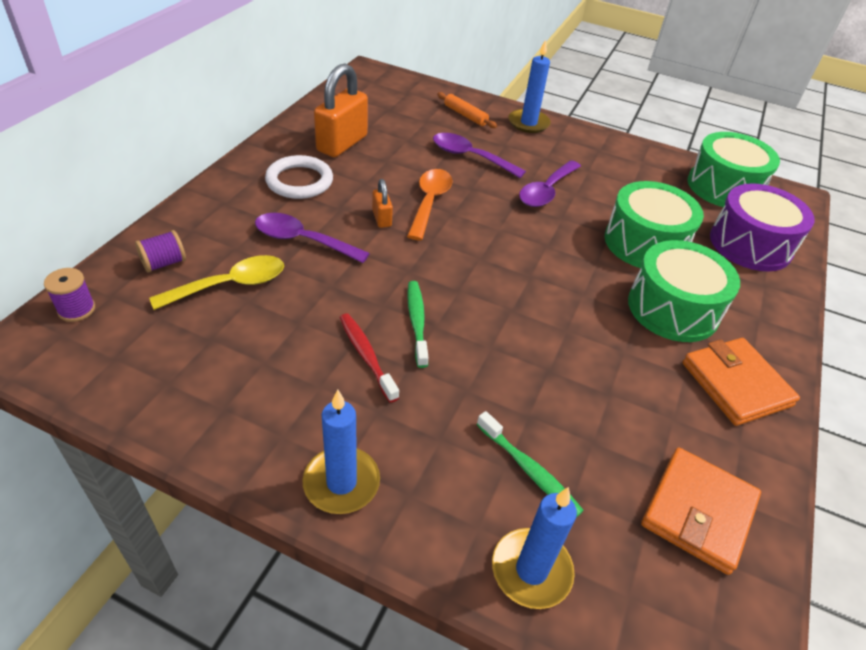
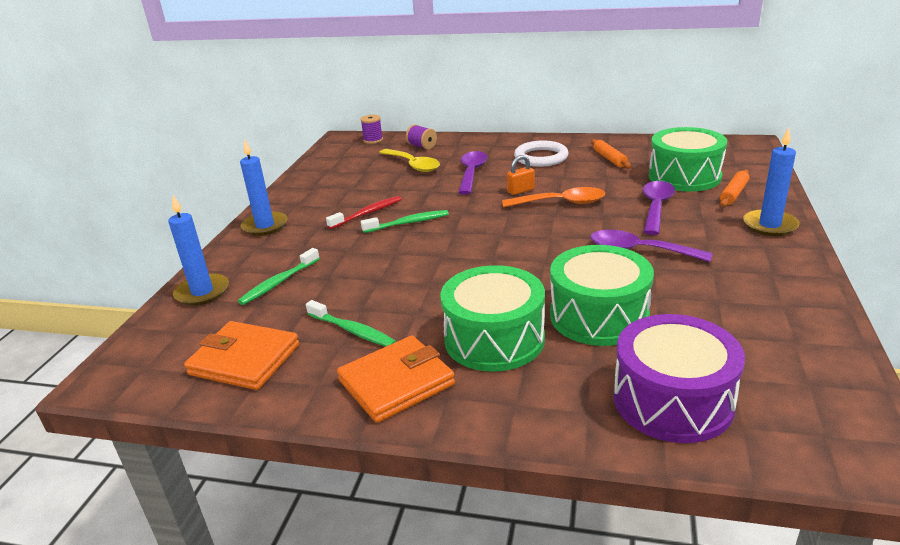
camera: 85 degrees right, 15 degrees down
(342, 144) = (609, 159): orange padlock -> orange rolling pin
(650, 406) = (353, 331): none -> green toothbrush
(724, 187) = (806, 377): green drum -> green drum (684, 176)

